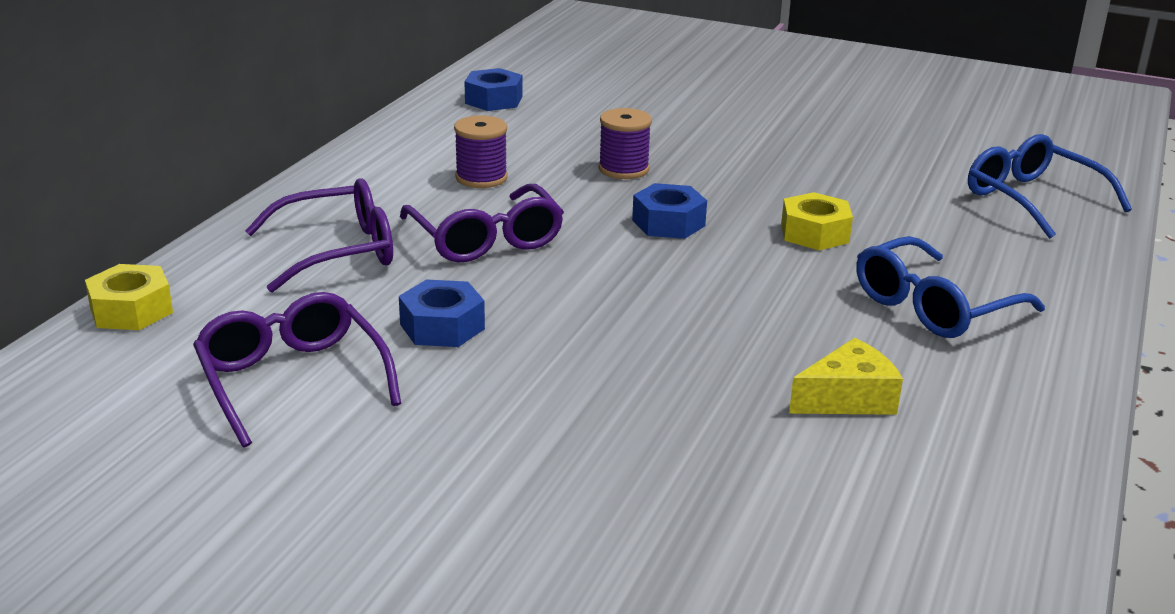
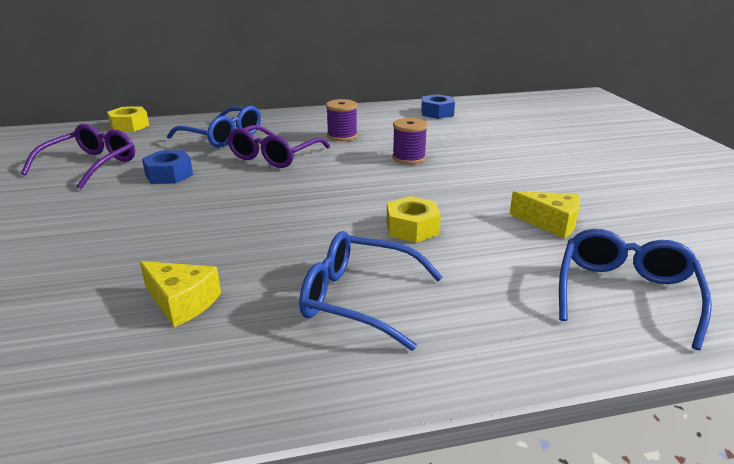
camera: 55 degrees right, 0 degrees up
(338, 251) = (223, 137): purple glasses -> blue glasses
(668, 223) = (358, 186): blue nut -> none
(880, 172) = (551, 223): none -> yellow cheese

